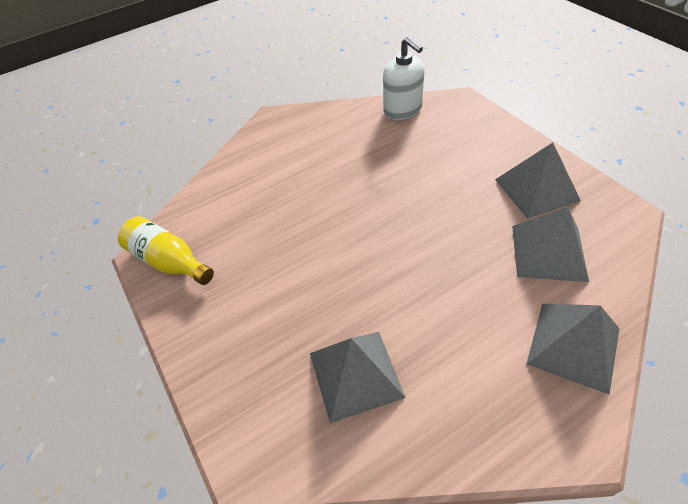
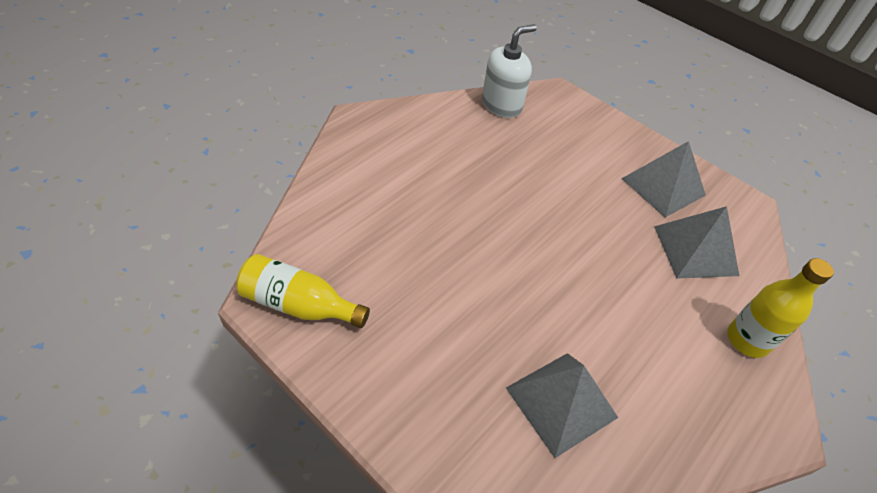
camera: 25 degrees left, 0 degrees up
(403, 110) = (502, 105): white soap dispenser -> white soap dispenser turned 75 degrees counterclockwise
(573, 346) = (747, 340): grey pyramid -> yellow bottle

